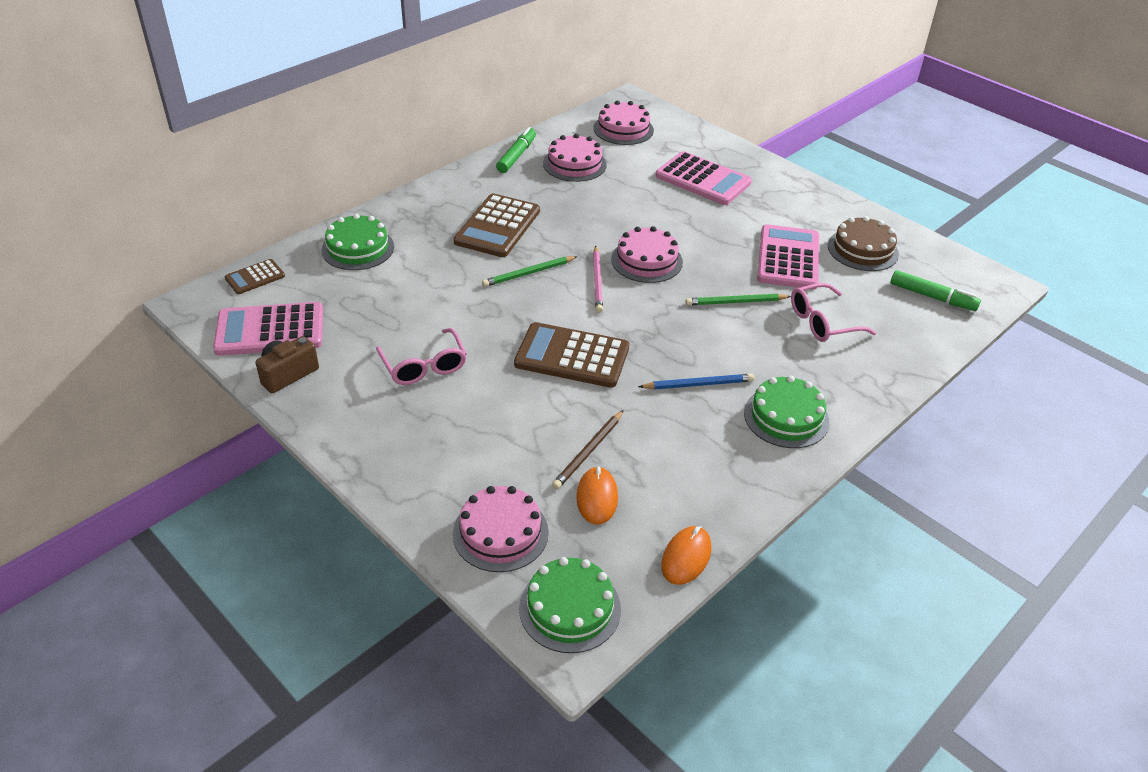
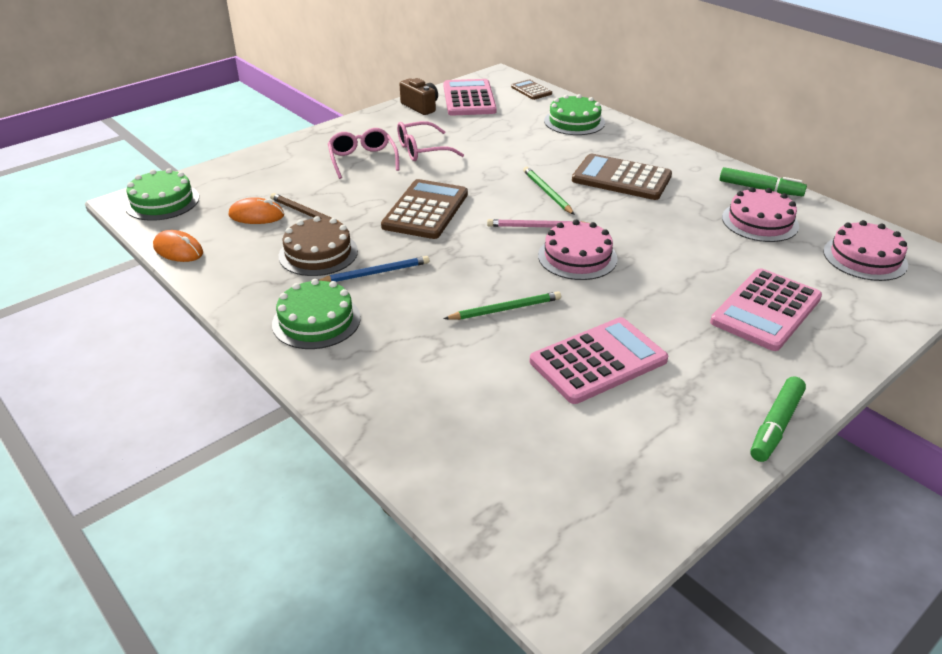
camera: 95 degrees right, 5 degrees down
(500, 533) = (241, 178): pink cake -> none
(698, 384) = (375, 273): blue pencil -> blue pencil turned 105 degrees counterclockwise
(735, 302) = (505, 309): green pencil -> green pencil turned 75 degrees clockwise
(788, 258) = (598, 361): pink calculator -> pink calculator turned 45 degrees counterclockwise
(823, 322) = (467, 371): pink glasses -> pink glasses (363, 160)
(862, 250) = (631, 437): brown cake -> brown cake (318, 253)
(932, 297) = (520, 490): green marker -> green marker (775, 425)

